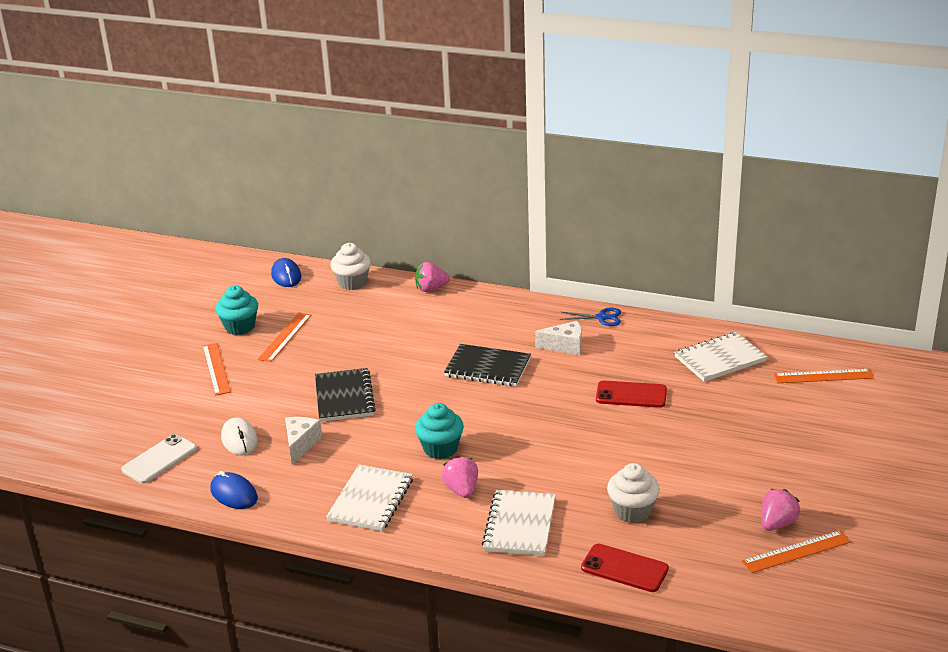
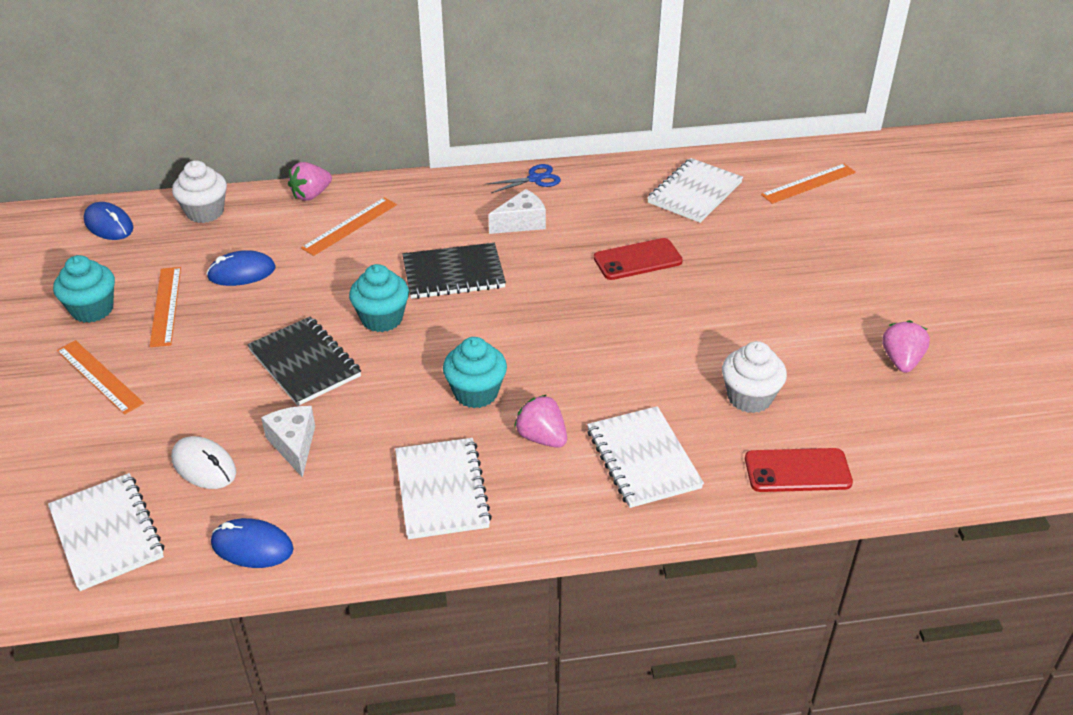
camera: 30 degrees left, 10 degrees up
(159, 459) = (107, 533): white phone -> white notebook
(347, 328) = (241, 272): none -> blue mouse
(415, 383) = (382, 319): none -> turquoise cupcake
(796, 552) = (945, 386): orange ruler -> orange ruler (350, 226)

